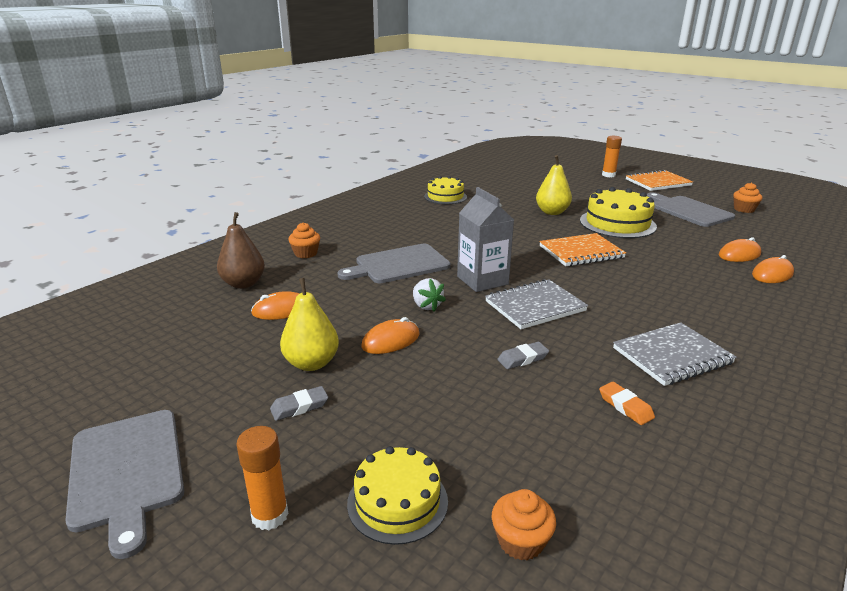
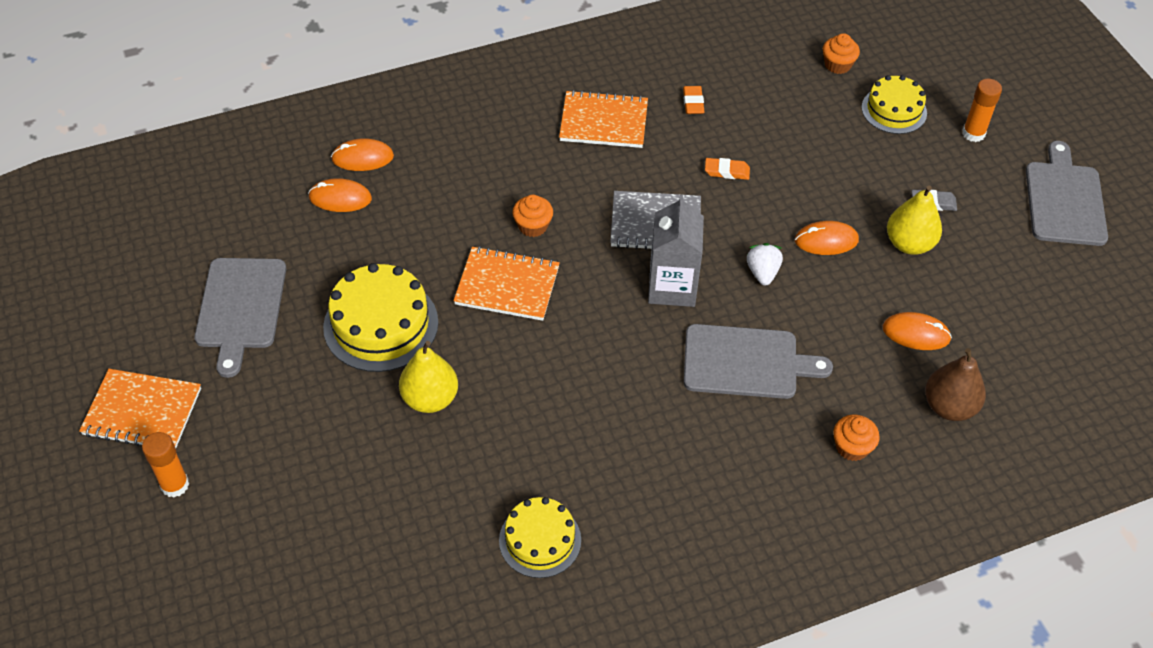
camera: 150 degrees left, 25 degrees up
(522, 359) = (727, 171): grey eraser -> orange eraser
(672, 356) = (603, 122): grey notebook -> orange notebook
(744, 209) = (164, 274): orange cupcake -> orange cupcake (533, 226)

